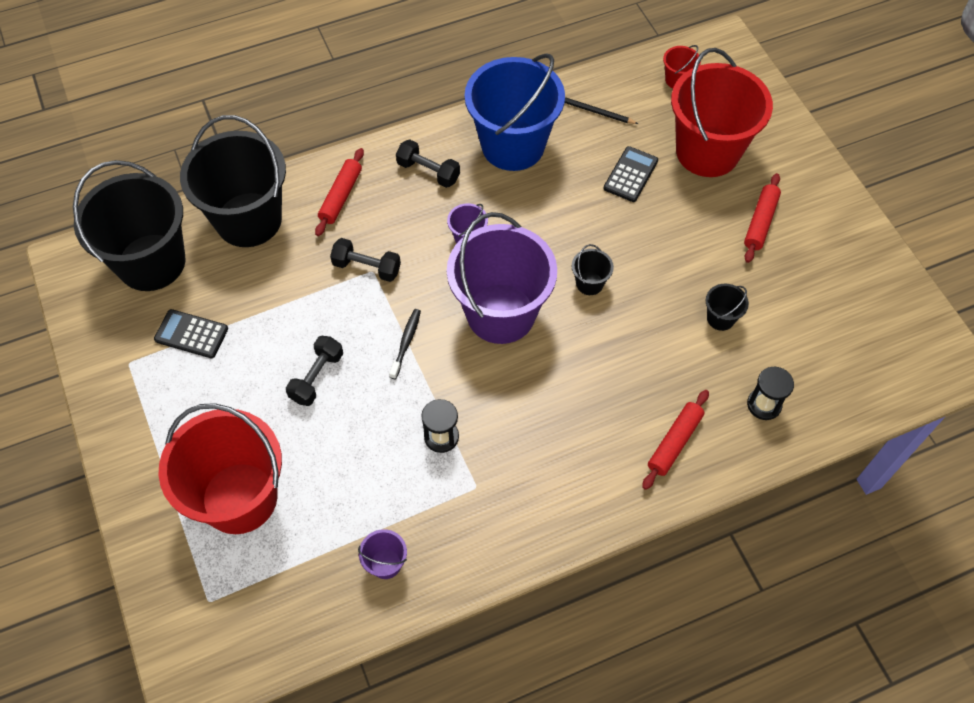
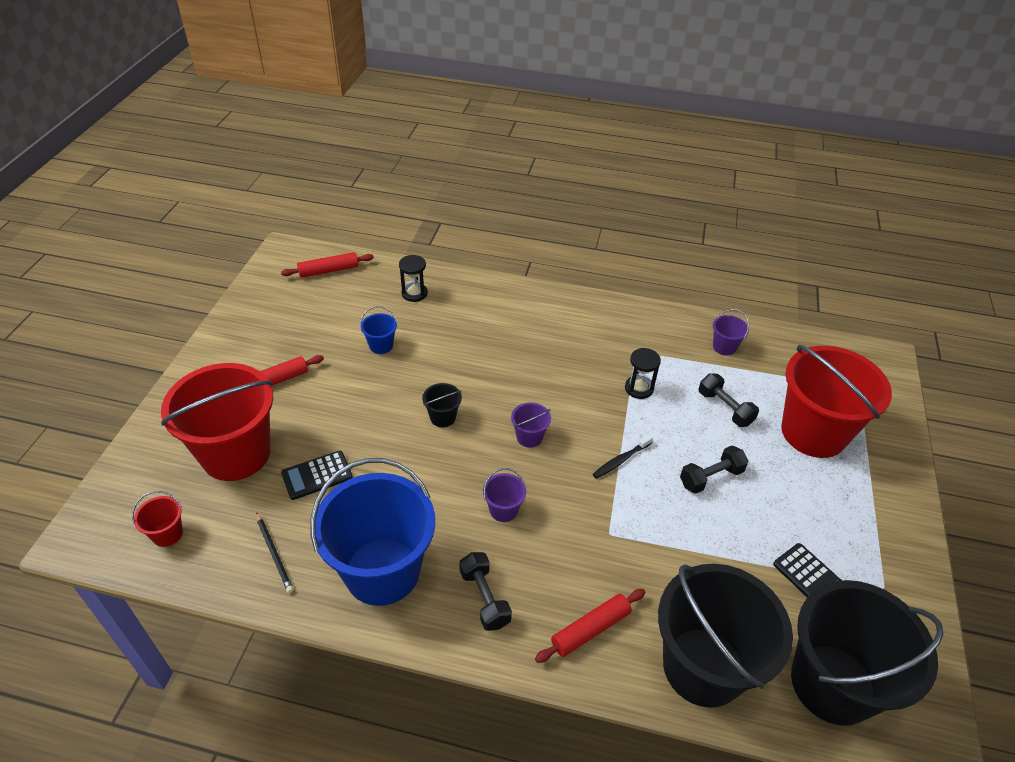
camera: 145 degrees left, 15 degrees down
(367, 267) = (612, 540): black dumbbell -> black dumbbell (725, 408)
(500, 313) = (529, 437): purple bucket -> purple bucket, size x0.40
(674, 442) = (489, 306): red rolling pin -> red rolling pin (329, 270)
(720, 318) = (381, 345): black bucket -> blue bucket

